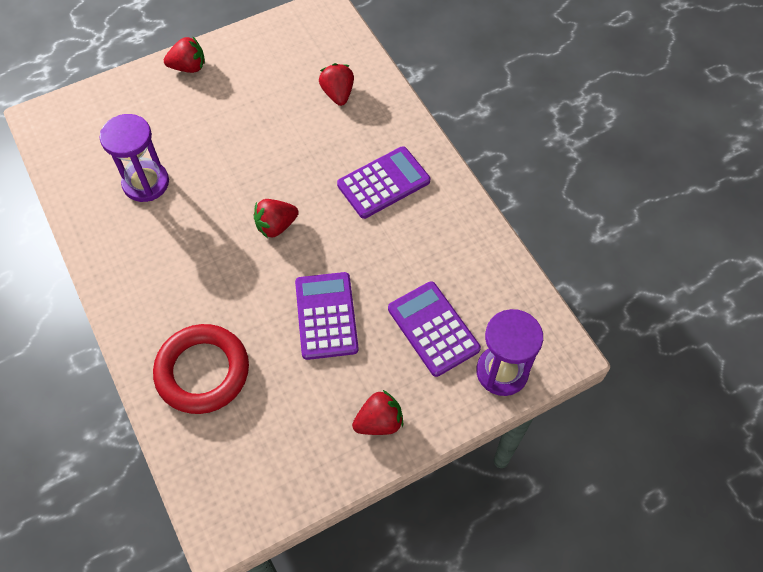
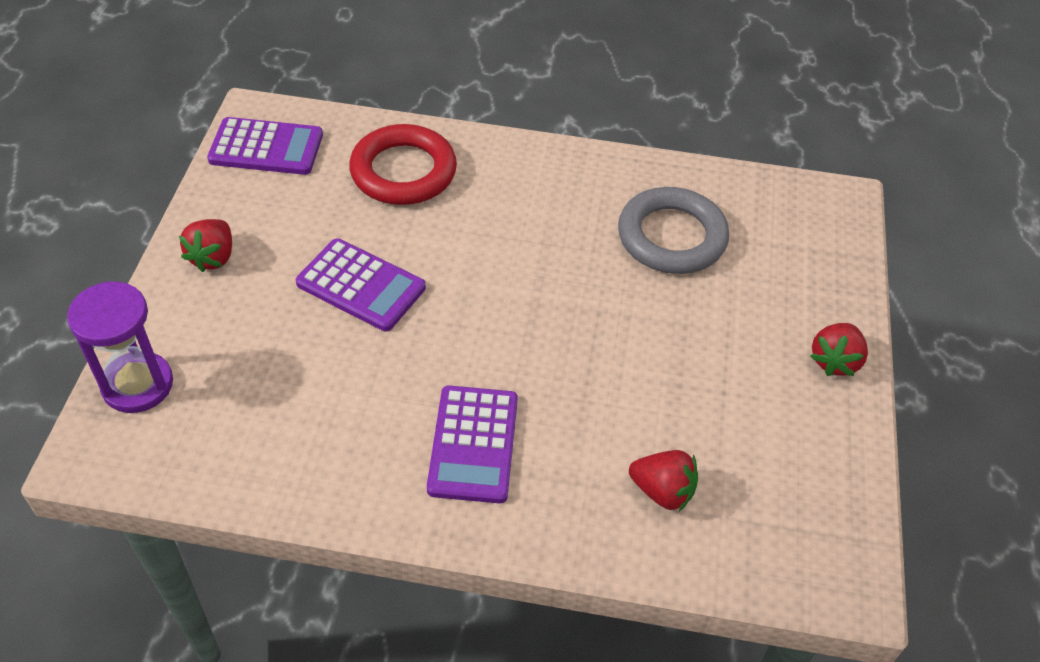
camera: 125 degrees right, 10 degrees down
(146, 183) = (671, 237): purple hourglass -> grey ring
(276, 226) = (511, 309): red strawberry -> none
(433, 329) = (248, 361): purple calculator -> purple calculator (266, 147)

